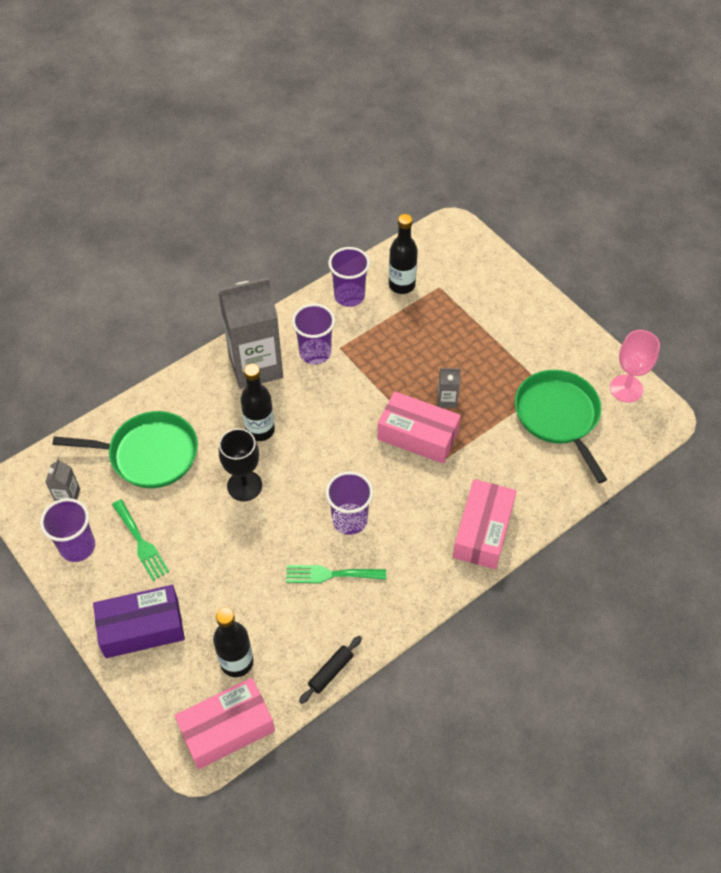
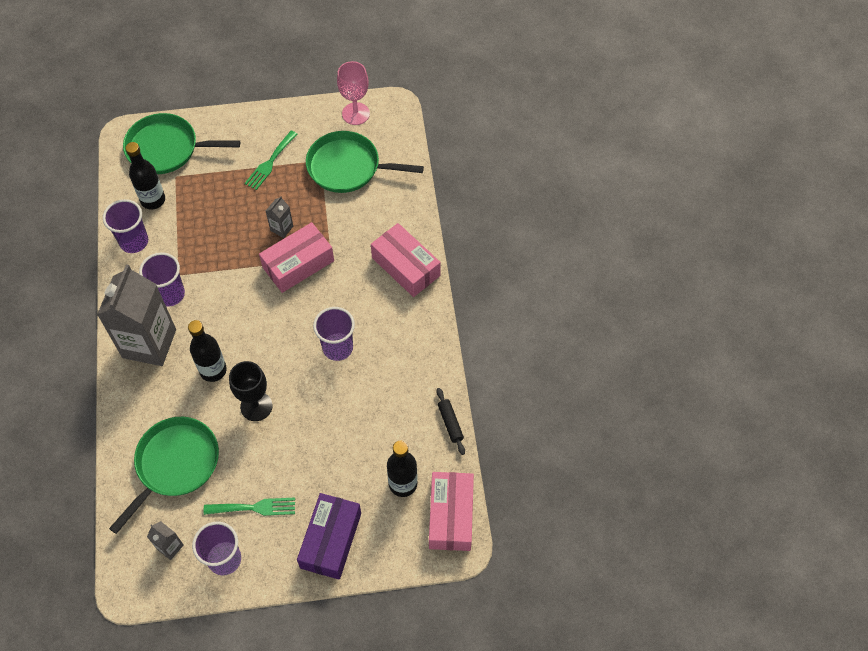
camera: 60 degrees left, 5 degrees up
(330, 574) = (373, 384): green fork -> green fork (270, 162)
(463, 264) = (167, 148): none -> green pan

